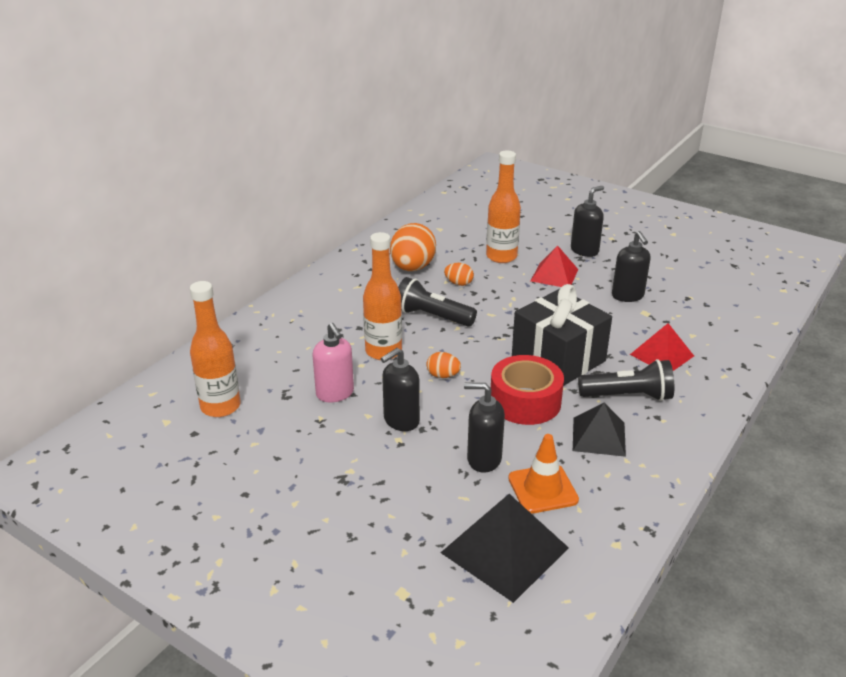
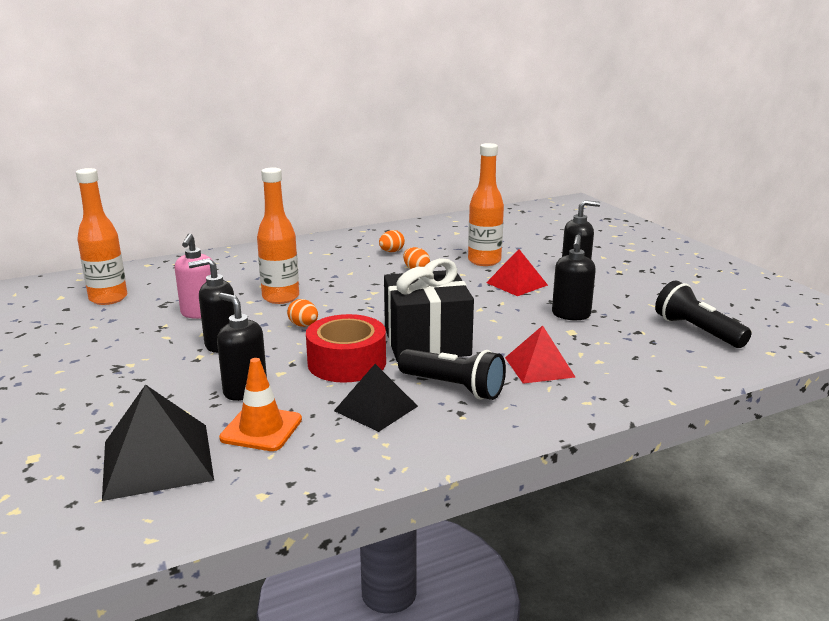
camera: 30 degrees right, 10 degrees down
(412, 268) = (391, 252): orange egg -> orange egg, size x0.48
(432, 316) = (357, 285): black flashlight -> black flashlight (697, 331)

